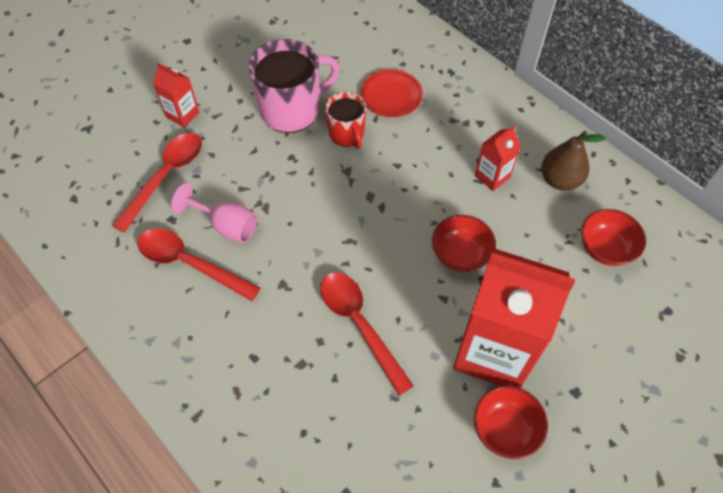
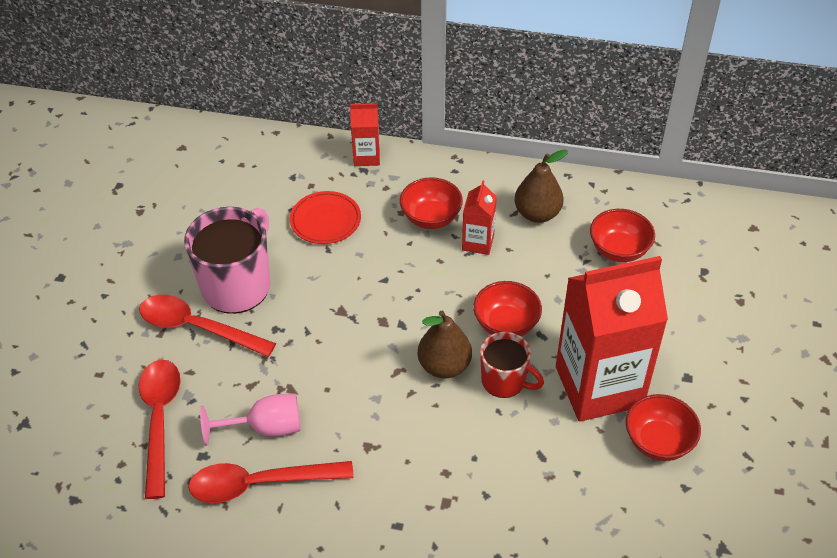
camera: 35 degrees left, 10 degrees down
(182, 115) = (123, 351): red carton -> red carton (366, 157)
(347, 134) = (312, 278): red mug -> red mug (505, 381)
(360, 325) = (469, 436): red spoon -> red spoon (197, 327)
(386, 258) = (444, 366): none -> brown pear
(471, 136) = (431, 218): none -> red bowl

